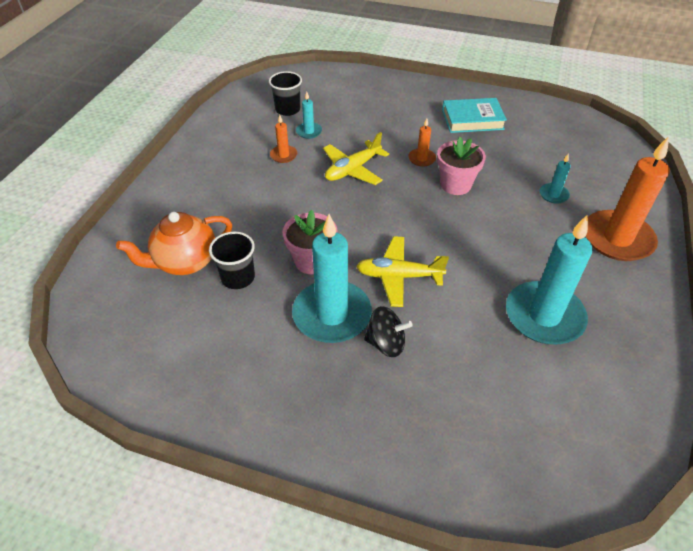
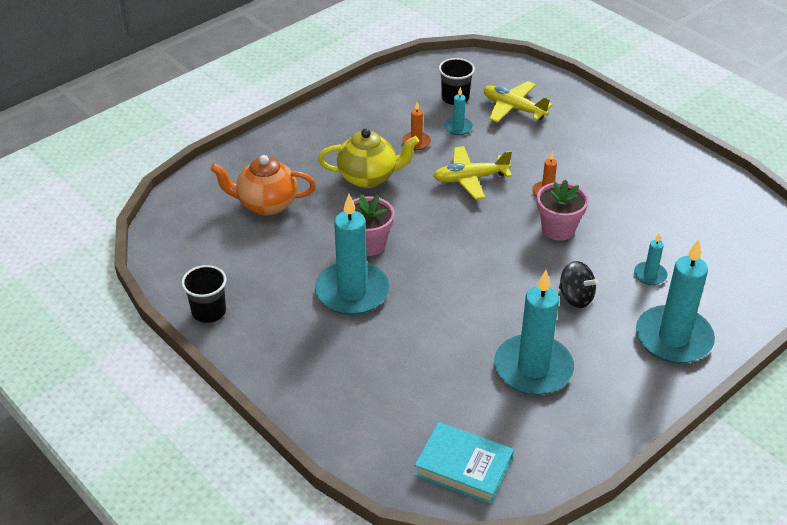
camera: 30 degrees right, 5 degrees down
(238, 277) = (299, 233): black cup -> black cup (209, 312)
(265, 200) = (368, 177): none -> yellow teapot
(386, 343) = (378, 330): black spinning top -> black spinning top (575, 297)
(398, 276) = (433, 285): yellow plane -> yellow plane (513, 108)
(472, 119) = (637, 172): turquoise book -> turquoise book (463, 467)
(617, 239) = (673, 338): orange candle -> turquoise candle

